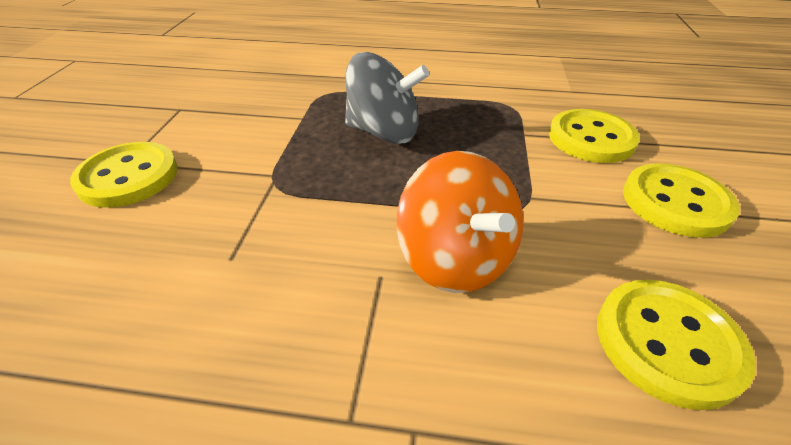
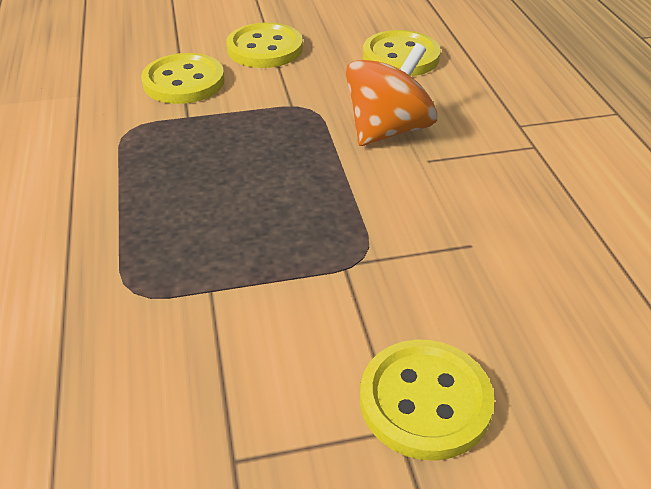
camera: 110 degrees left, 0 degrees up
(384, 132) = (222, 207): grey spinning top -> none

